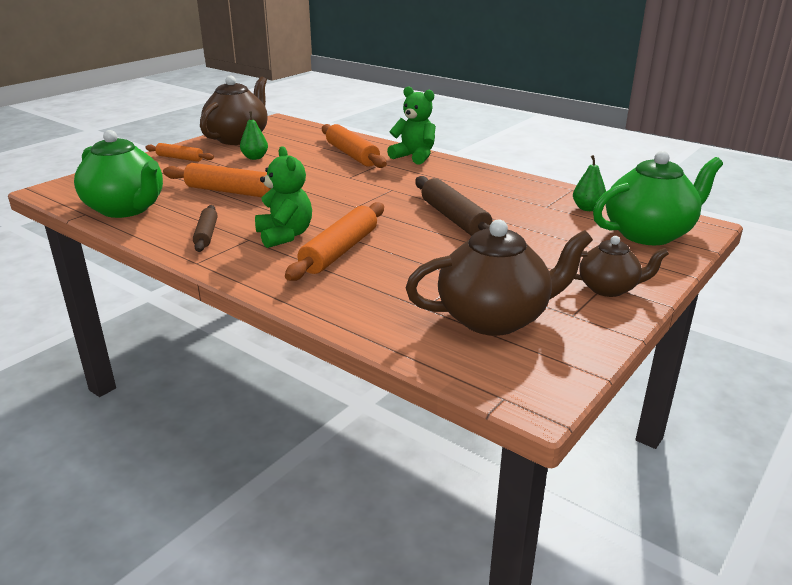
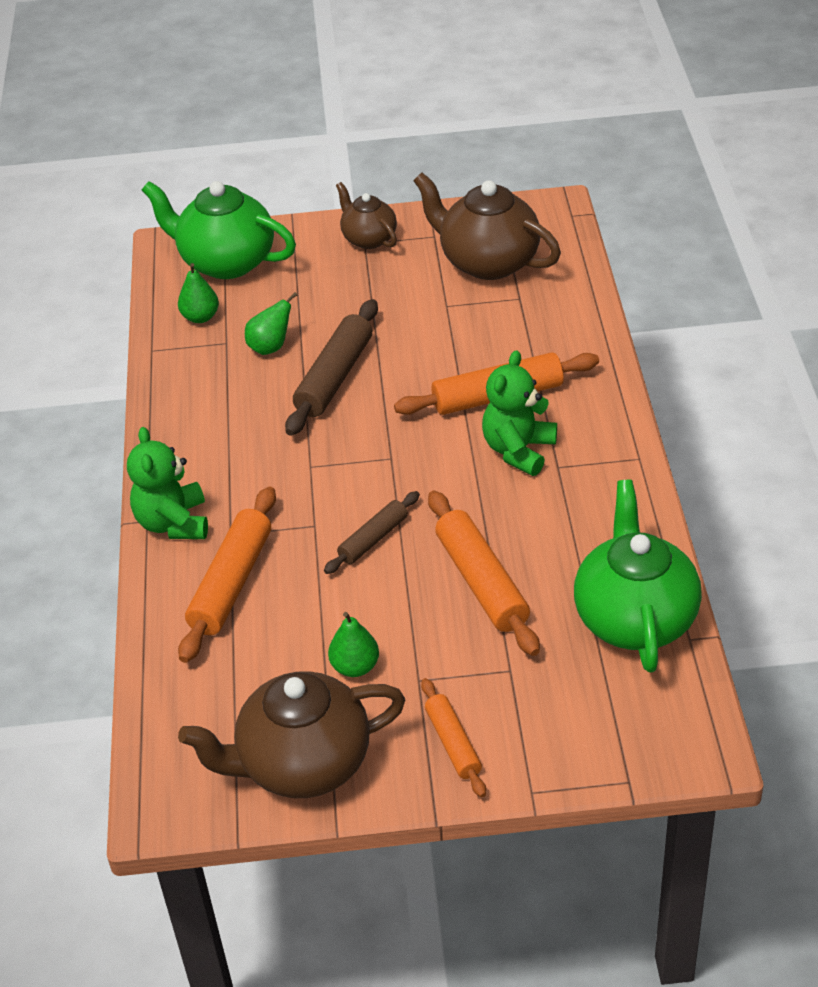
camera: 130 degrees left, 15 degrees up
(206, 234) = (590, 501): brown rolling pin -> brown rolling pin (373, 539)
(519, 214) = (270, 347): none -> green pear

